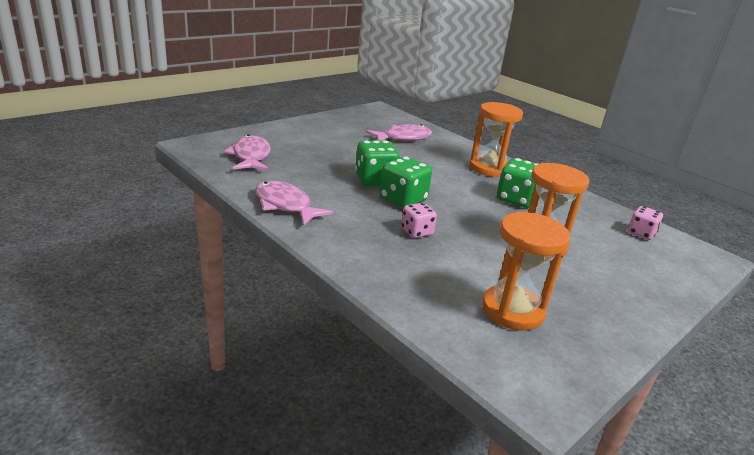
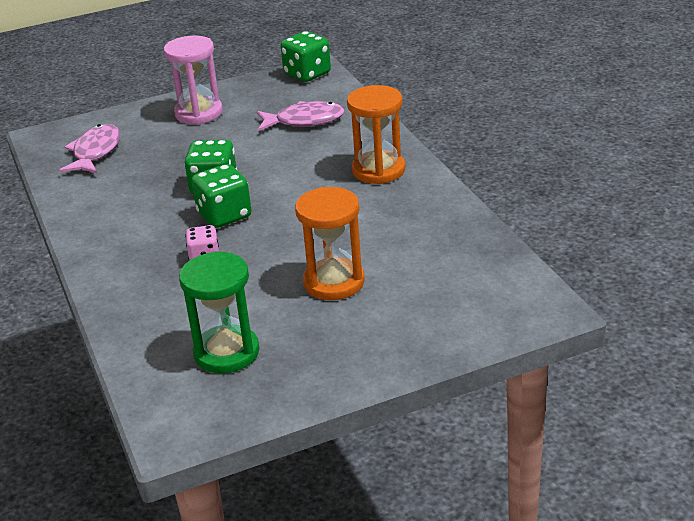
camera: 25 degrees right, 5 degrees up
(285, 205) = (89, 219): pink fish -> none
(316, 132) = (199, 113): none -> pink hourglass
(512, 310) = (226, 352): orange hourglass -> green hourglass
(516, 199) = (368, 219): green dice -> green dice (307, 74)
(641, 233) = (487, 273): pink dice -> none

